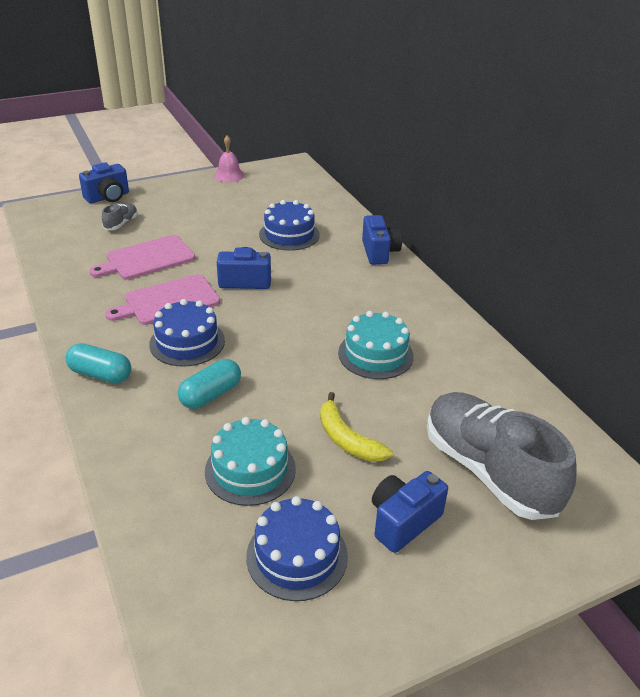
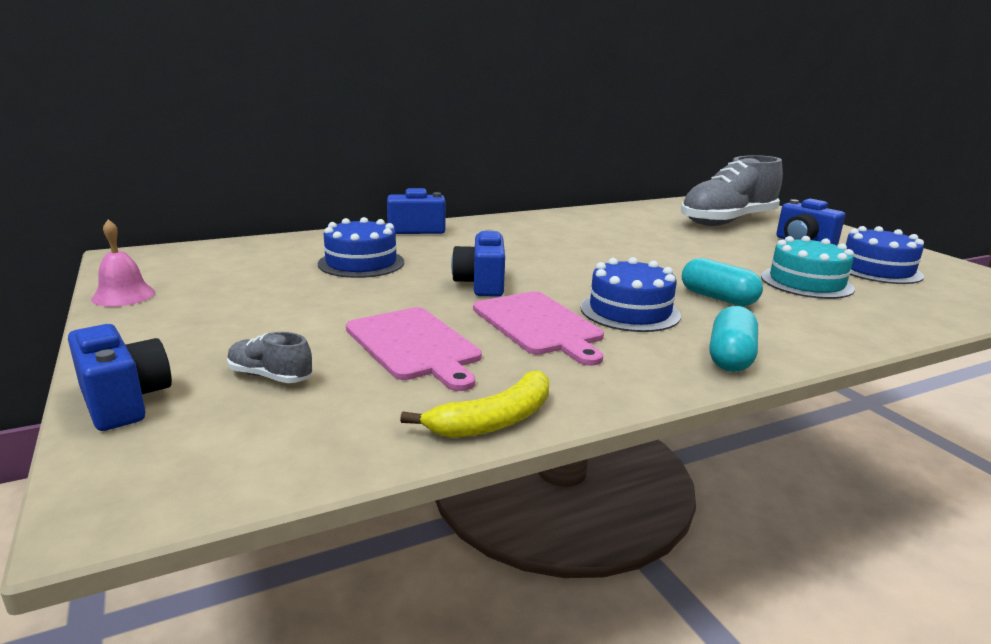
camera: 90 degrees left, 15 degrees down
(347, 439) = (732, 252): yellow banana -> yellow banana (494, 420)
(375, 354) = (607, 240): turquoise cake -> none

